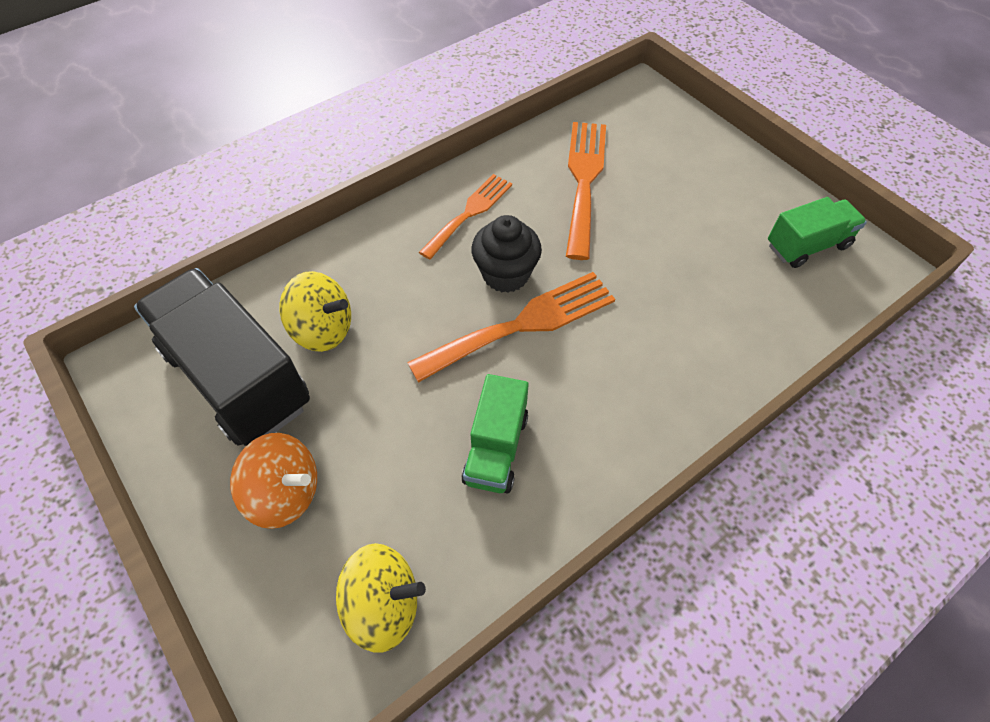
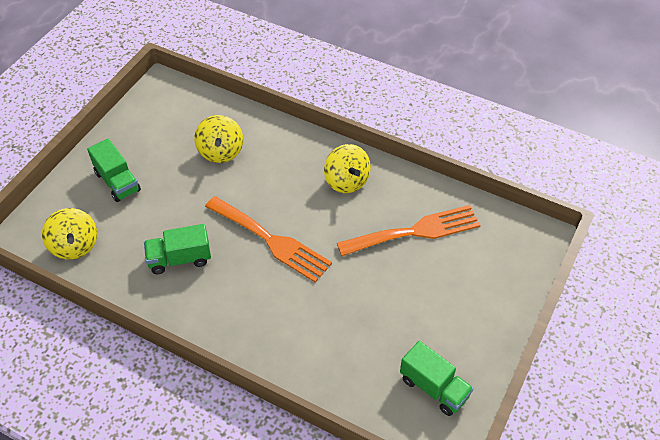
camera: 65 degrees right, 5 degrees down
(237, 377) = (174, 132): black truck -> none
(285, 493) = (117, 182): orange spinning top -> green truck
(469, 213) = (346, 181): orange fork -> yellow spinning top
(505, 274) = (306, 218): black cupcake -> none

